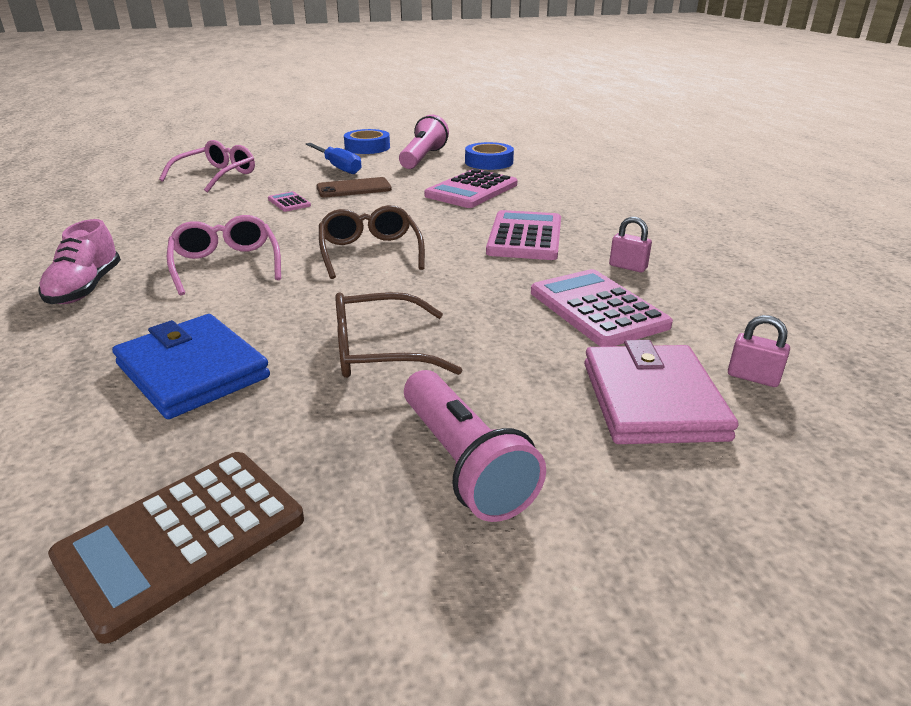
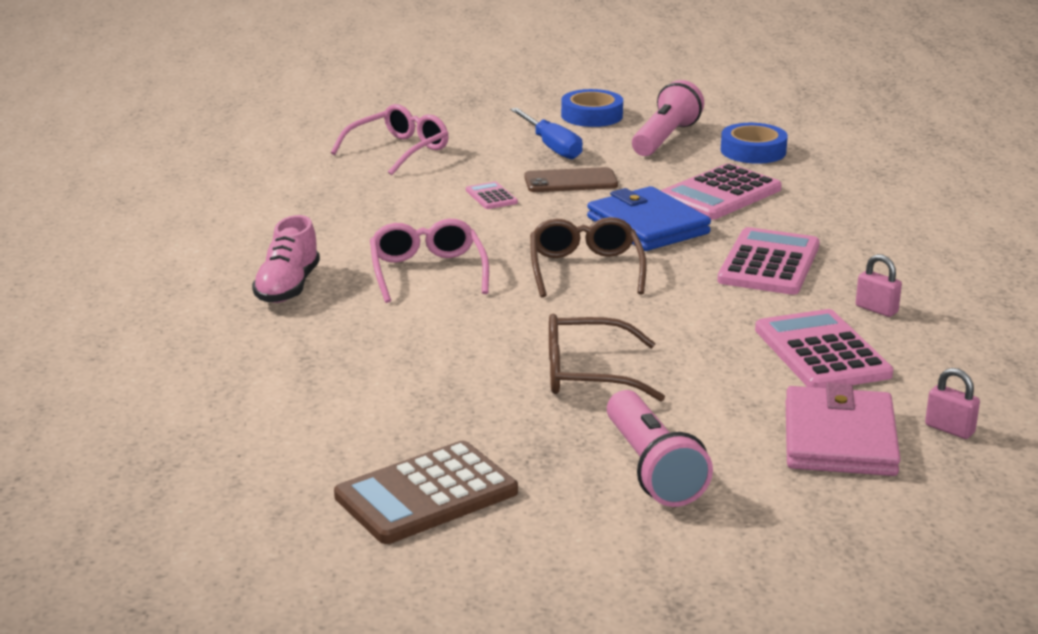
camera: 10 degrees right, 5 degrees down
(193, 371) = (412, 376): blue wallet -> blue wallet (647, 225)

